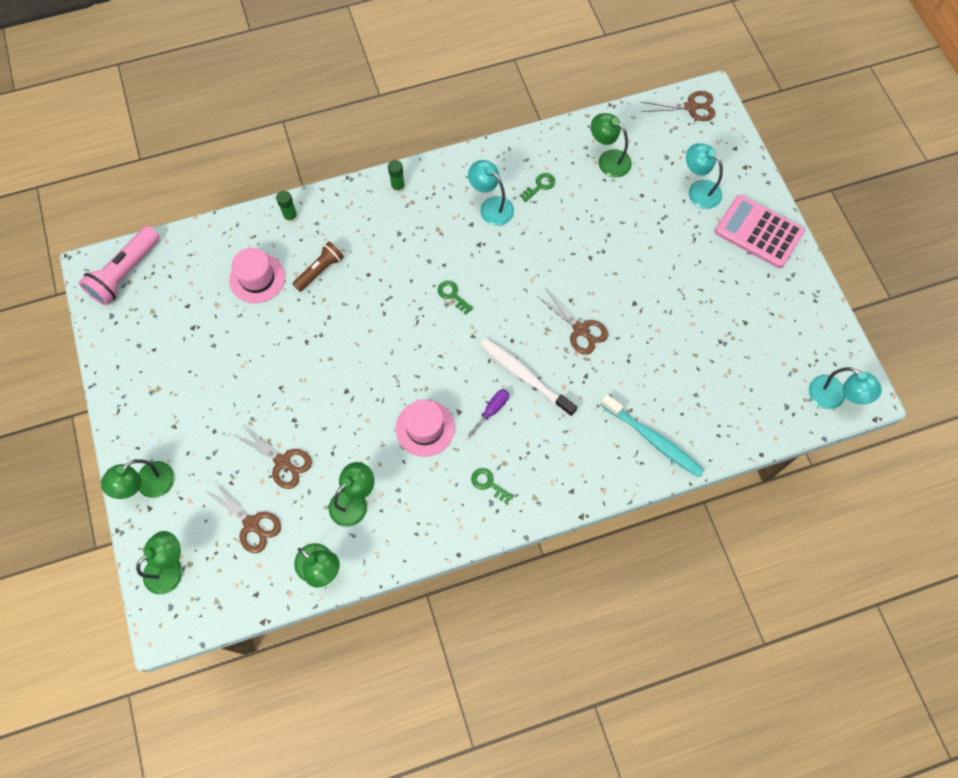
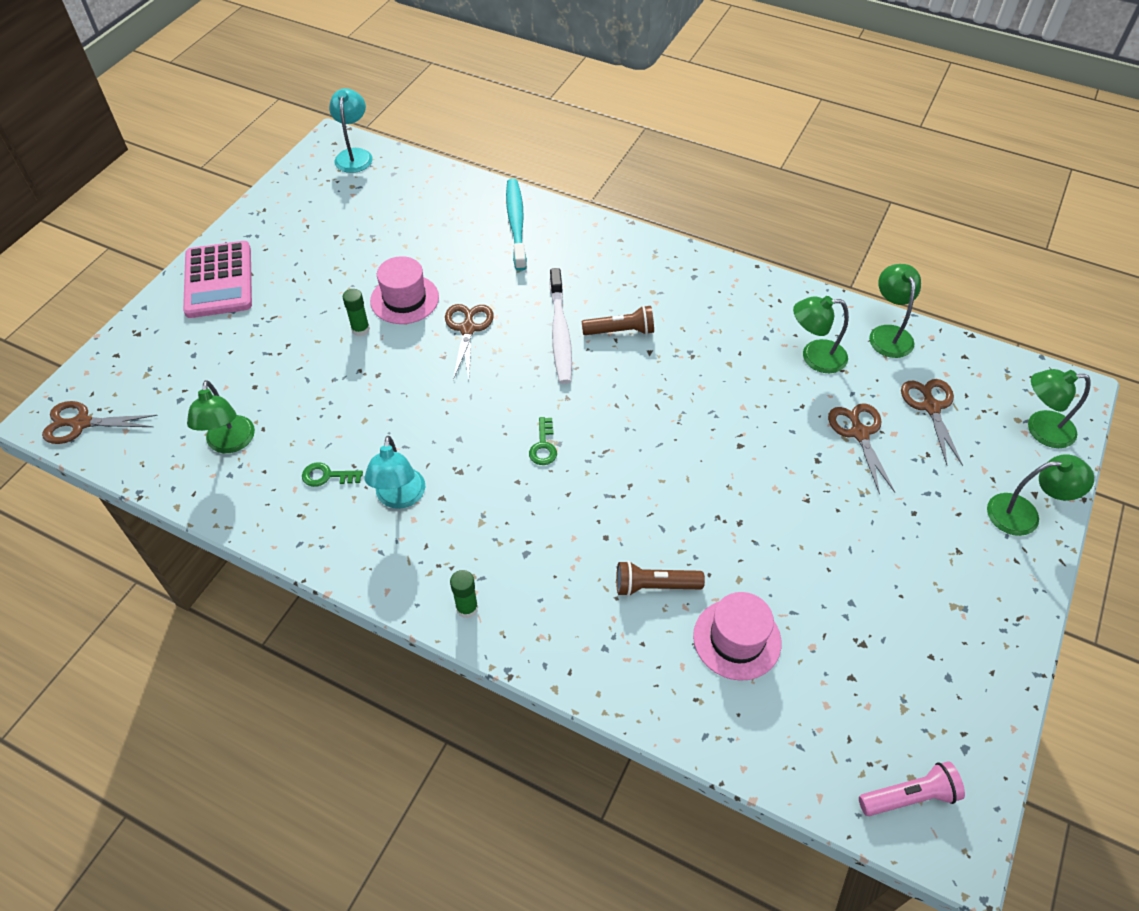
camera: 135 degrees left, 15 degrees down
(125, 273) = (909, 796): pink flashlight -> pink flashlight, size x0.64
(291, 217) = (628, 684): green glue stick -> green glue stick (360, 329)
(425, 428) = (694, 362): pink hat -> pink hat (404, 299)
(488, 484) = (682, 288): green key -> none
(491, 411) = (620, 331): purple screwdriver -> brown flashlight
(691, 107) = (81, 423): brown scissors -> brown scissors turned 45 degrees counterclockwise
(698, 190) = (204, 349): turquoise lamp -> none

